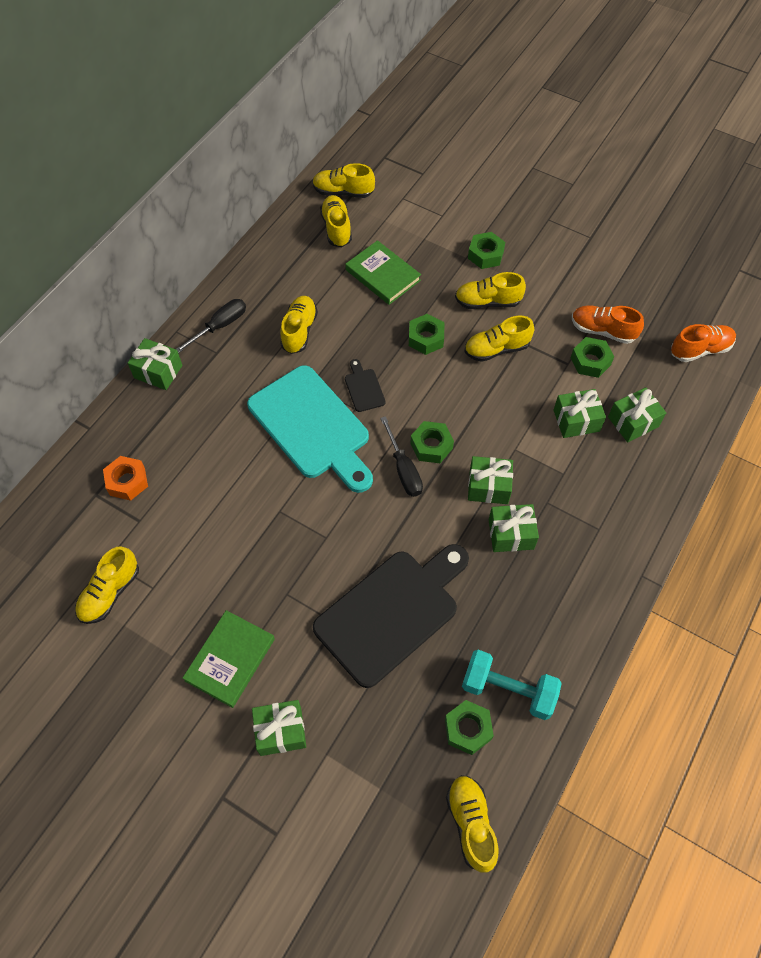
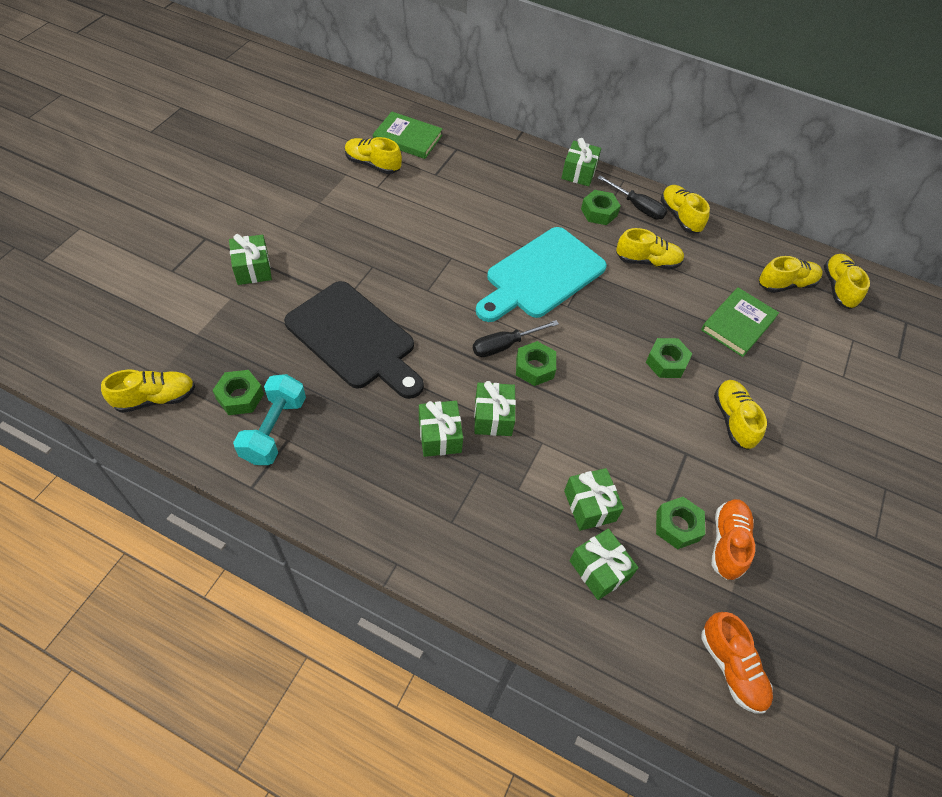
camera: 80 degrees right, 5 degrees down
(127, 481) = (470, 164): orange nut -> none
(230, 660) = (315, 235): green book -> green book (407, 138)
(364, 388) = (592, 312): black cutting board -> none
(485, 255) = (801, 419): green nut -> green nut (599, 212)
(496, 349) = (669, 427): yellow shoe -> yellow shoe (680, 217)

